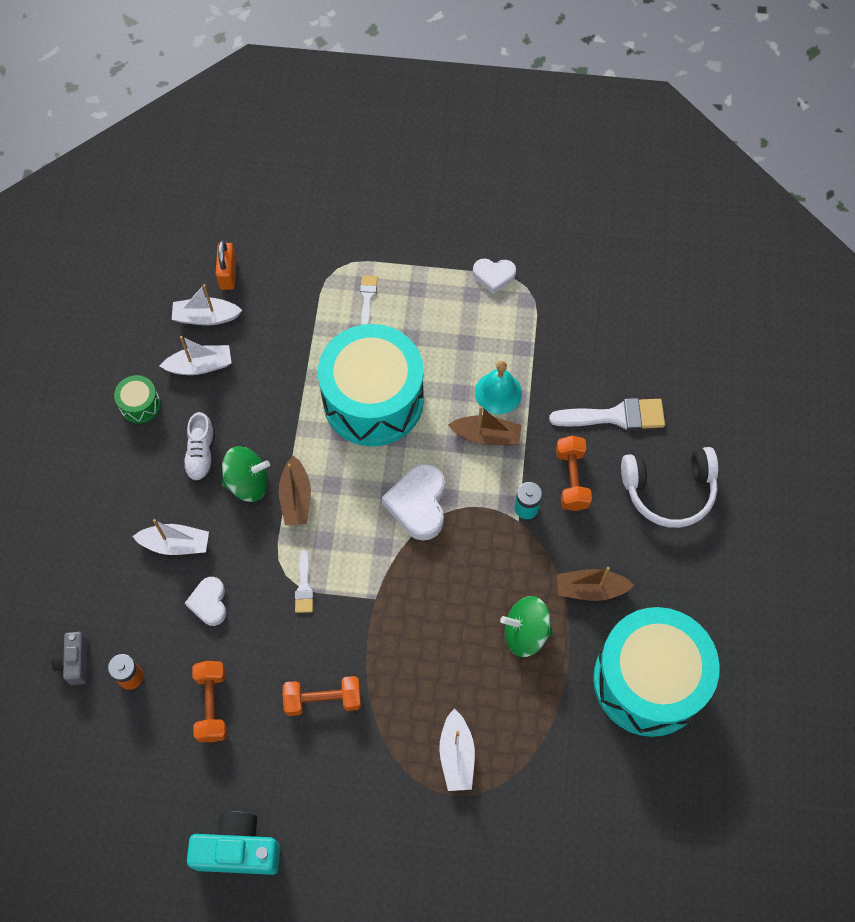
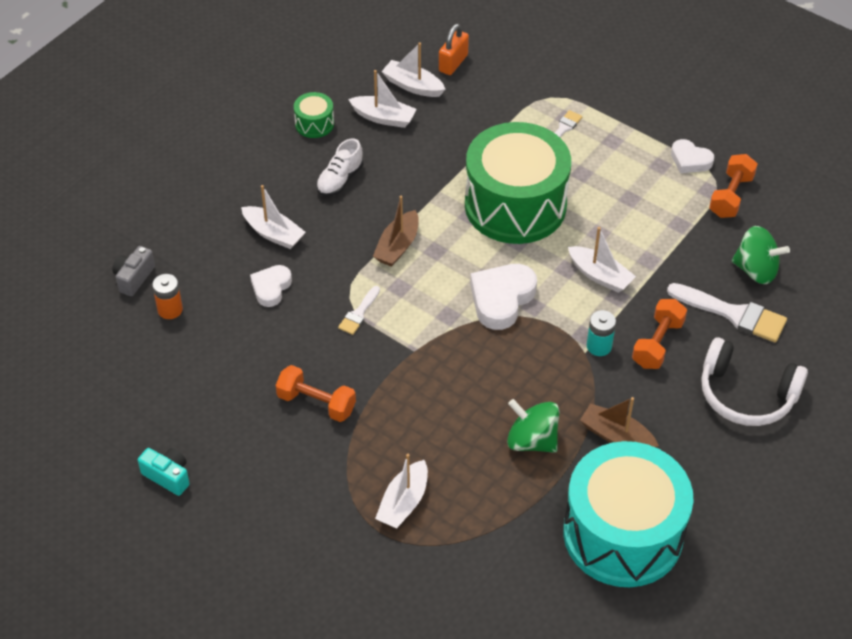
camera: 30 degrees right, 15 degrees down
(212, 705) = (221, 362): orange dumbbell -> orange dumbbell (731, 196)
(238, 849) = (168, 476): turquoise camera -> turquoise camera, size x0.60
(248, 483) = (364, 217): green spinning top -> green spinning top (756, 270)
(373, 400) = (515, 205): turquoise drum -> green drum
(486, 436) = (600, 276): brown boat -> white boat
(498, 392) = (633, 248): turquoise bell -> none

